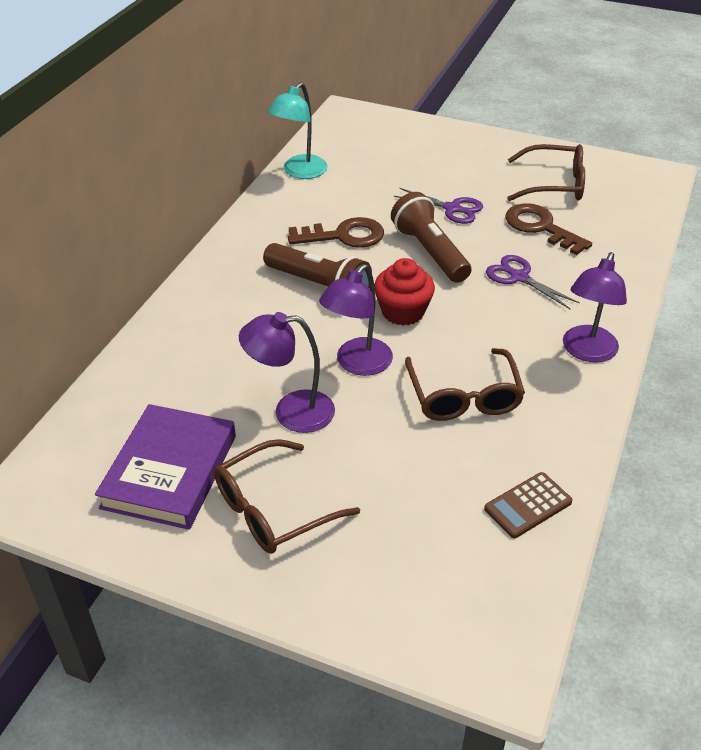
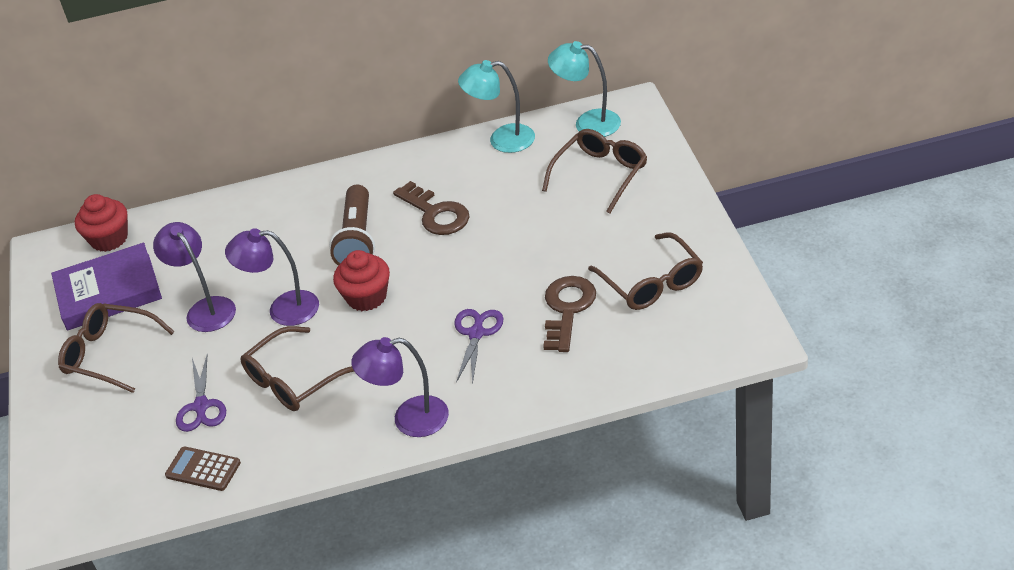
camera: 60 degrees right, 0 degrees up
(82, 437) = (109, 239): none -> red cupcake
(338, 133) = (588, 123): none -> turquoise lamp
(406, 153) = (600, 174): none -> brown glasses
(429, 252) = (461, 268): brown flashlight -> none
(452, 209) = (540, 246): purple scissors -> purple scissors (201, 406)

